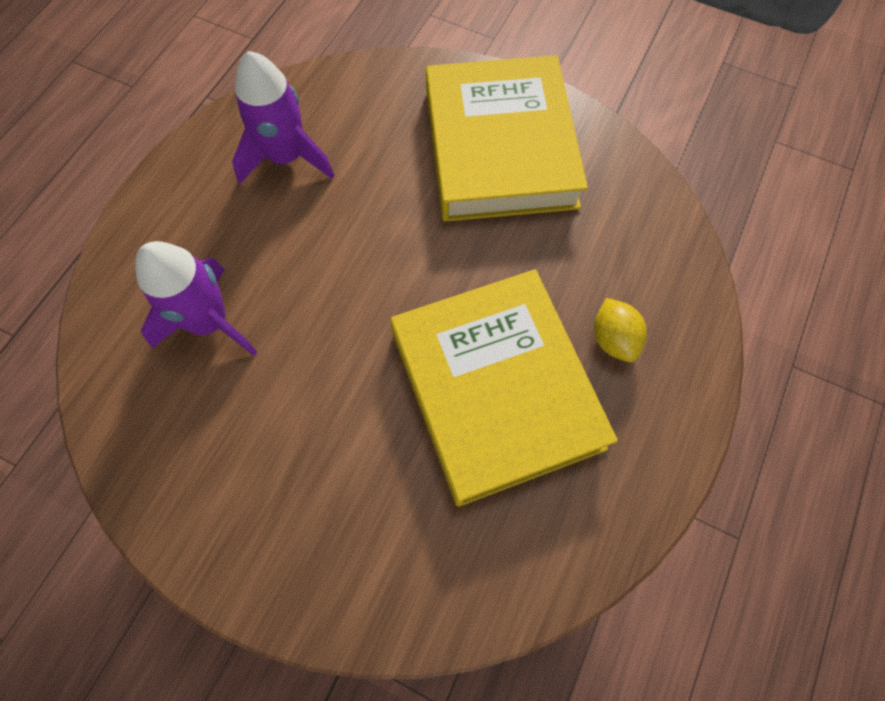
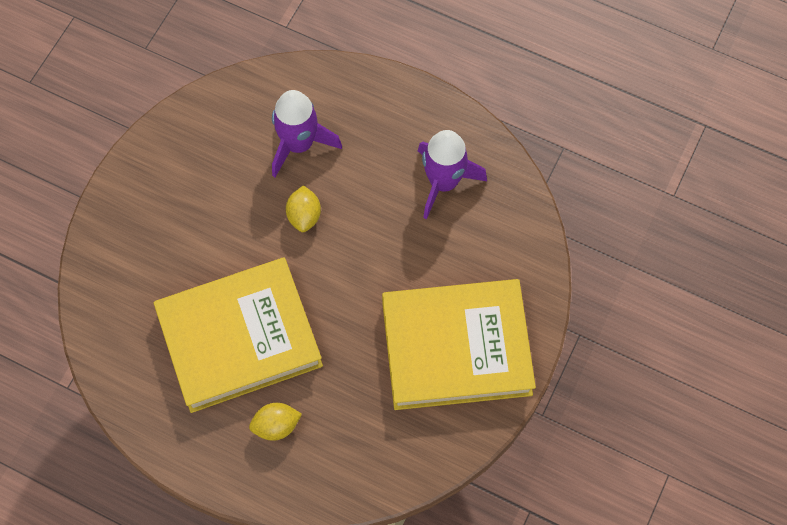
camera: 90 degrees right, 0 degrees up
(319, 313) = (304, 216): none -> yellow lemon

